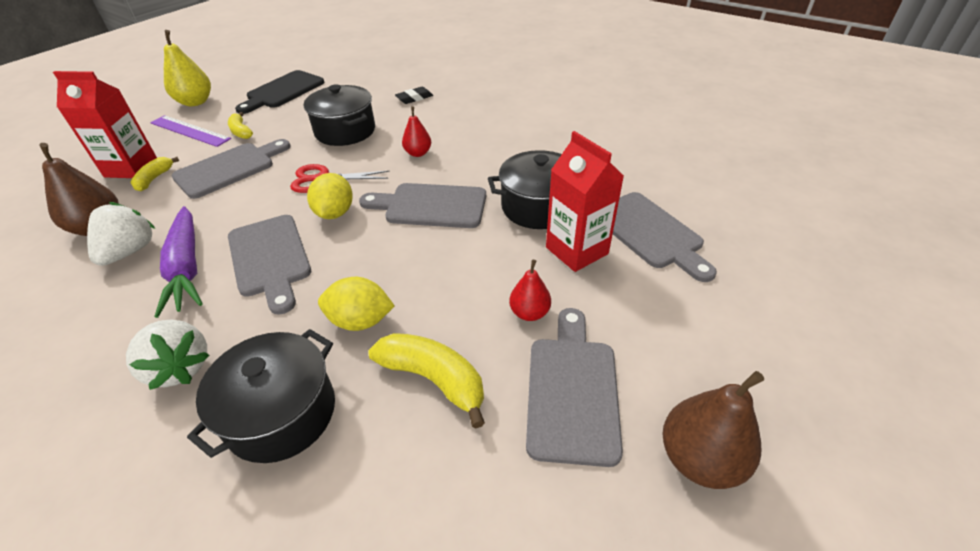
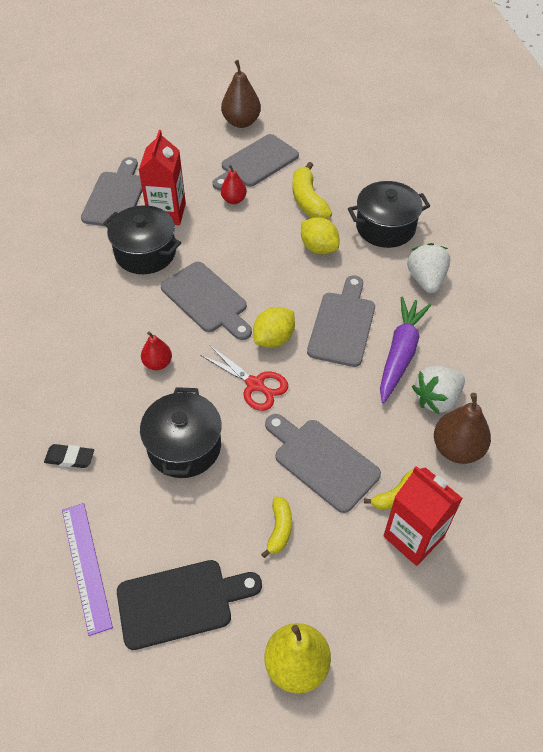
camera: 140 degrees left, 10 degrees up
(189, 131) = (331, 578): purple ruler -> purple ruler (86, 566)
(229, 168) = (322, 462): grey cutting board -> grey cutting board turned 45 degrees clockwise

